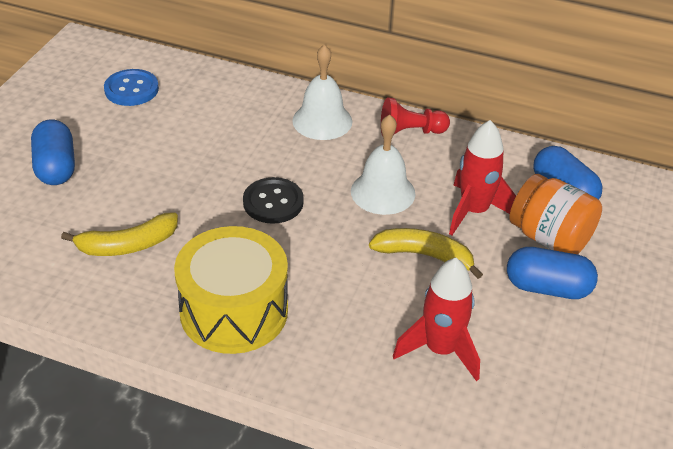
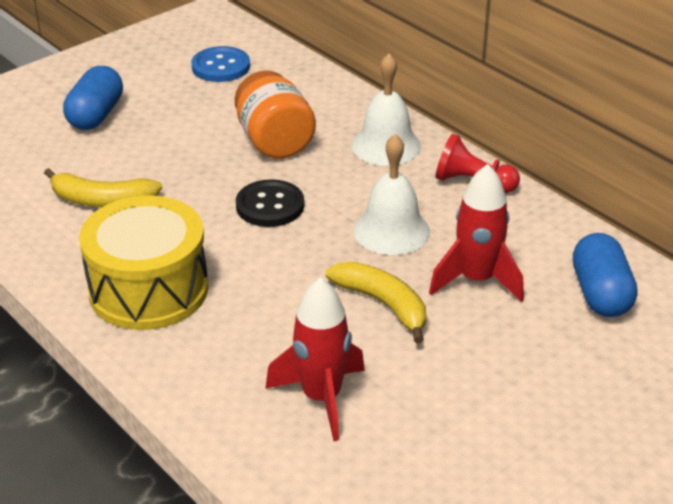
camera: 30 degrees right, 5 degrees down
(547, 288) = (494, 381): blue capsule -> none
(550, 238) = (542, 334): orange jar -> orange jar (274, 141)

